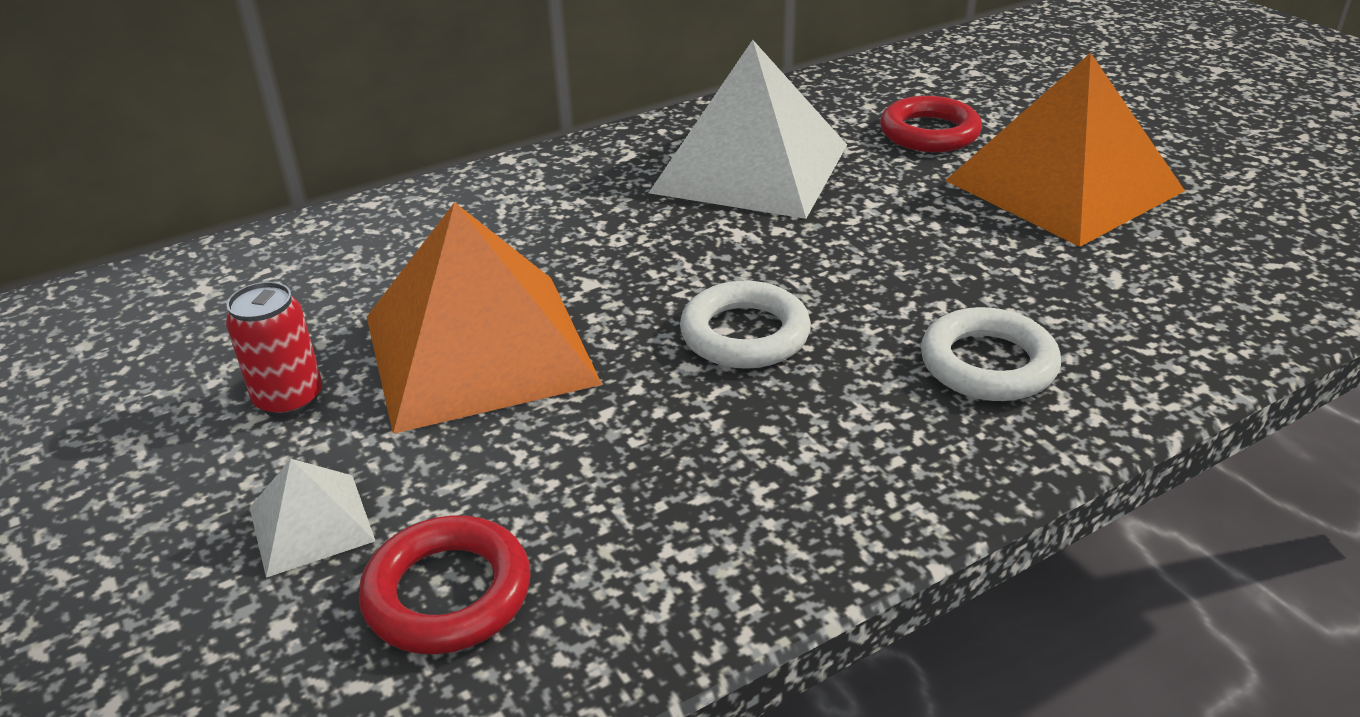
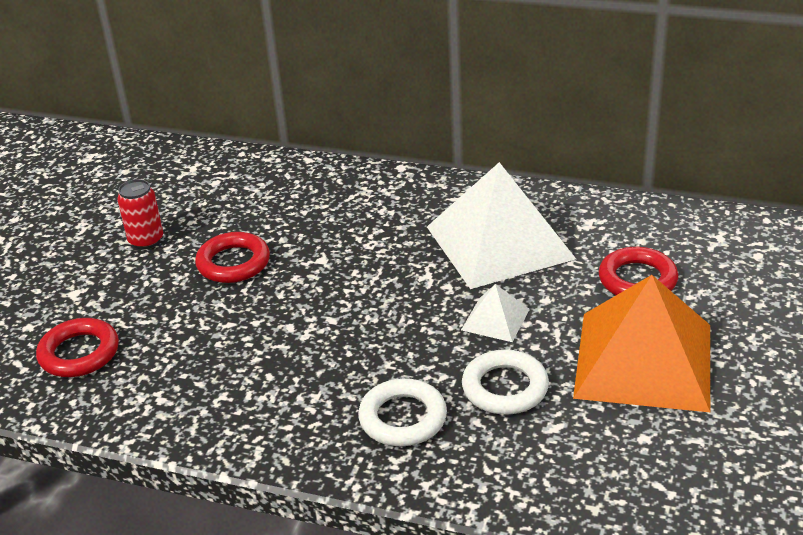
camera: 50 degrees right, 0 degrees up
(311, 524) = (83, 297): white pyramid -> white pyramid (495, 319)
(479, 349) = (233, 263): orange pyramid -> red ring
(745, 334) = (335, 328): white ring -> white ring (505, 388)

